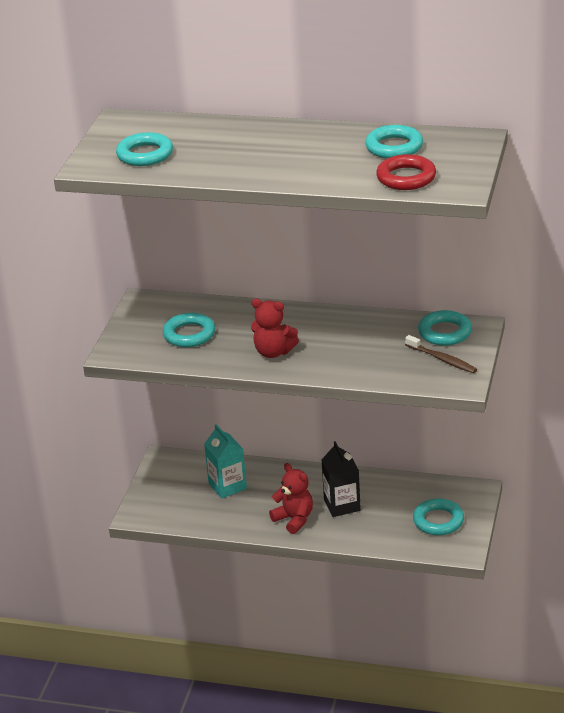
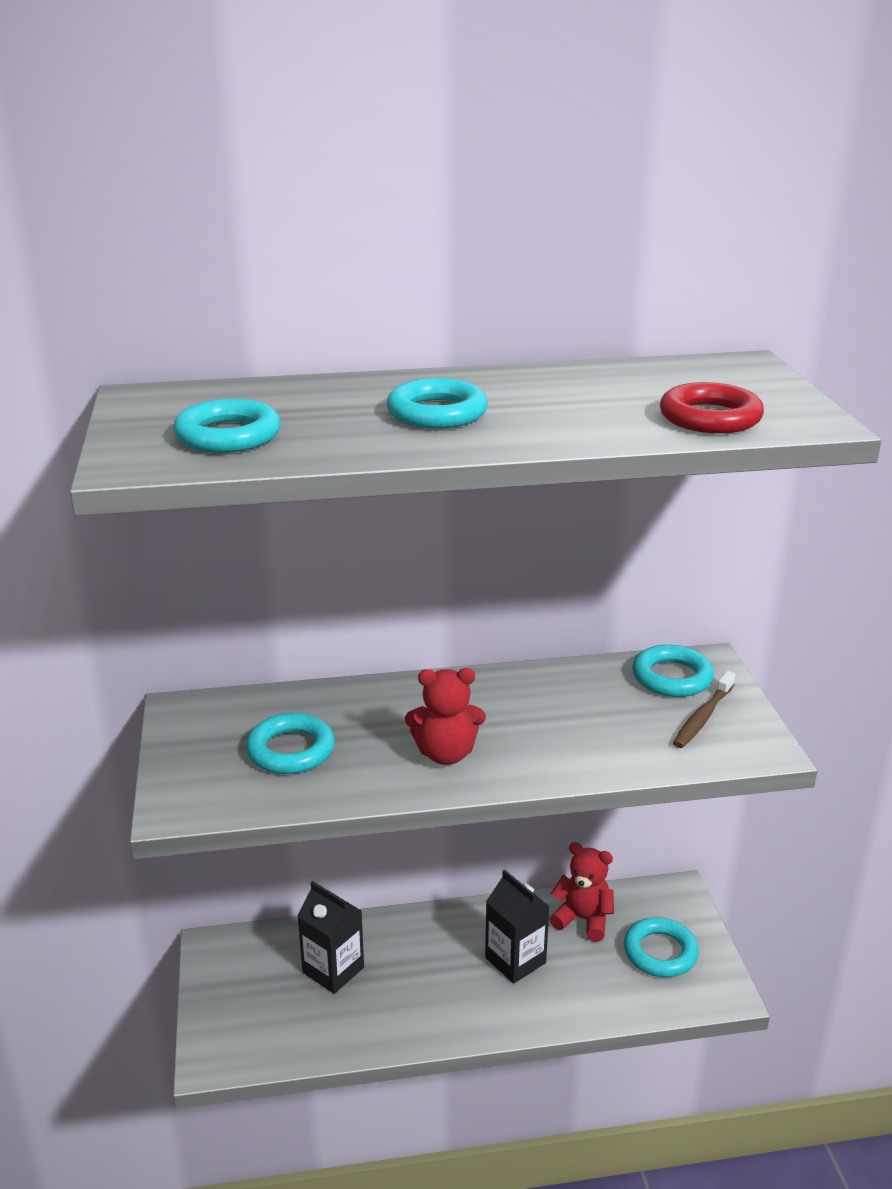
camera: 25 degrees left, 5 degrees down
(227, 486) = (333, 970): turquoise carton -> black carton
(294, 519) = (460, 1002): red teddy bear -> red teddy bear (583, 919)
(394, 147) = (639, 384): turquoise ring -> turquoise ring (437, 413)
(442, 359) = (703, 717): brown toothbrush -> brown toothbrush turned 105 degrees clockwise

